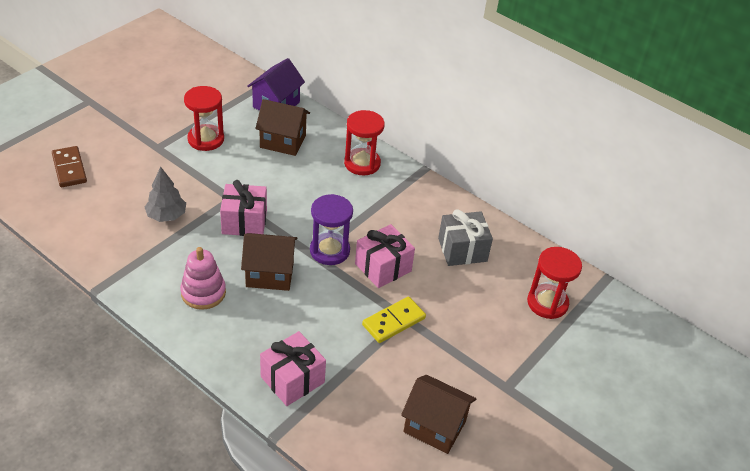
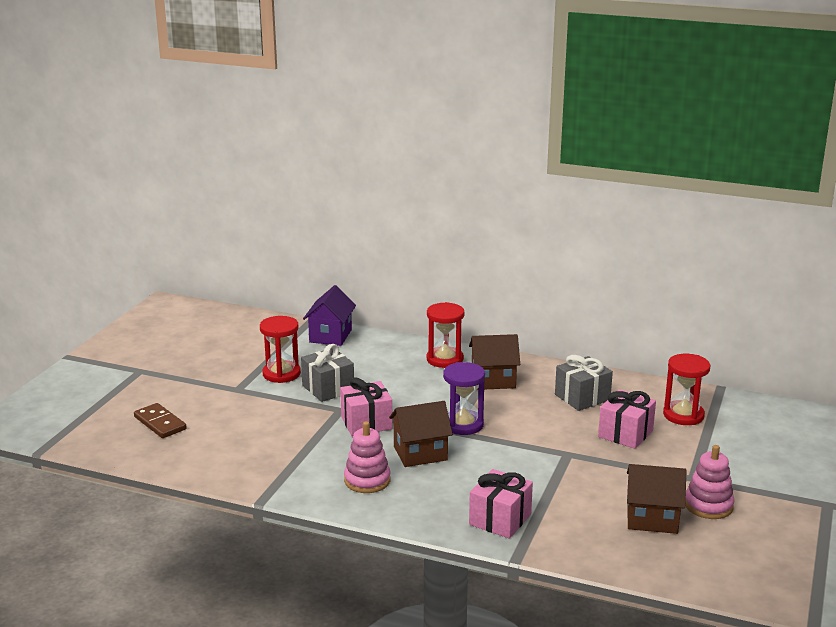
camera: 15 degrees left, 20 degrees down
(166, 216) = (286, 435): grey tree -> none
(236, 169) = (328, 388): none -> grey gift
(283, 141) = (358, 360): brown house -> brown house (493, 380)
(383, 267) = (521, 425): pink gift -> pink gift (625, 433)
(393, 321) = (560, 458): yellow domino -> none
(500, 428) = (708, 505): none -> pink stacking toy

